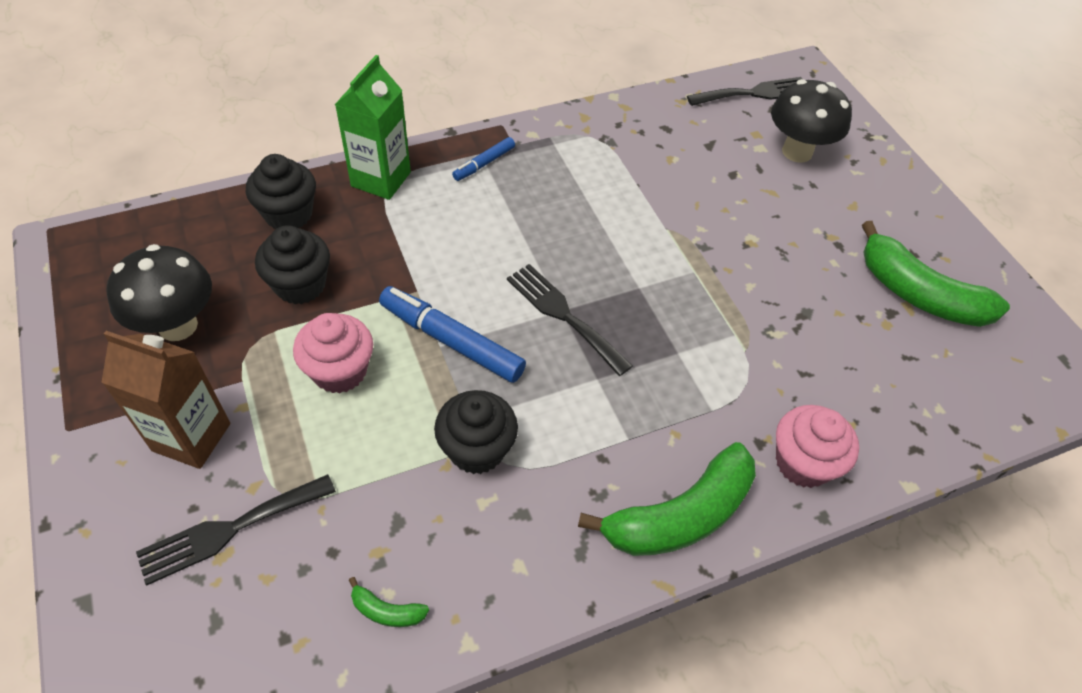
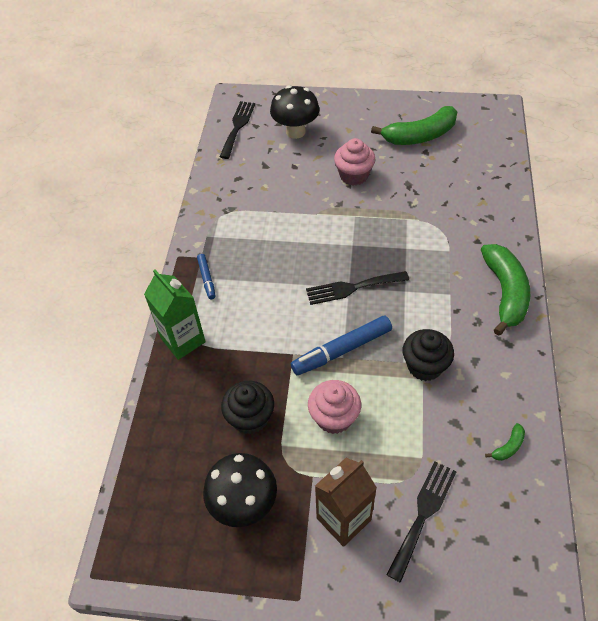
camera: 55 degrees left, 0 degrees up
(230, 530) = (423, 514): black fork -> black fork turned 150 degrees counterclockwise
(288, 214) = (180, 405): black cupcake -> none
(803, 463) = (496, 230): pink cupcake -> pink cupcake (354, 175)

